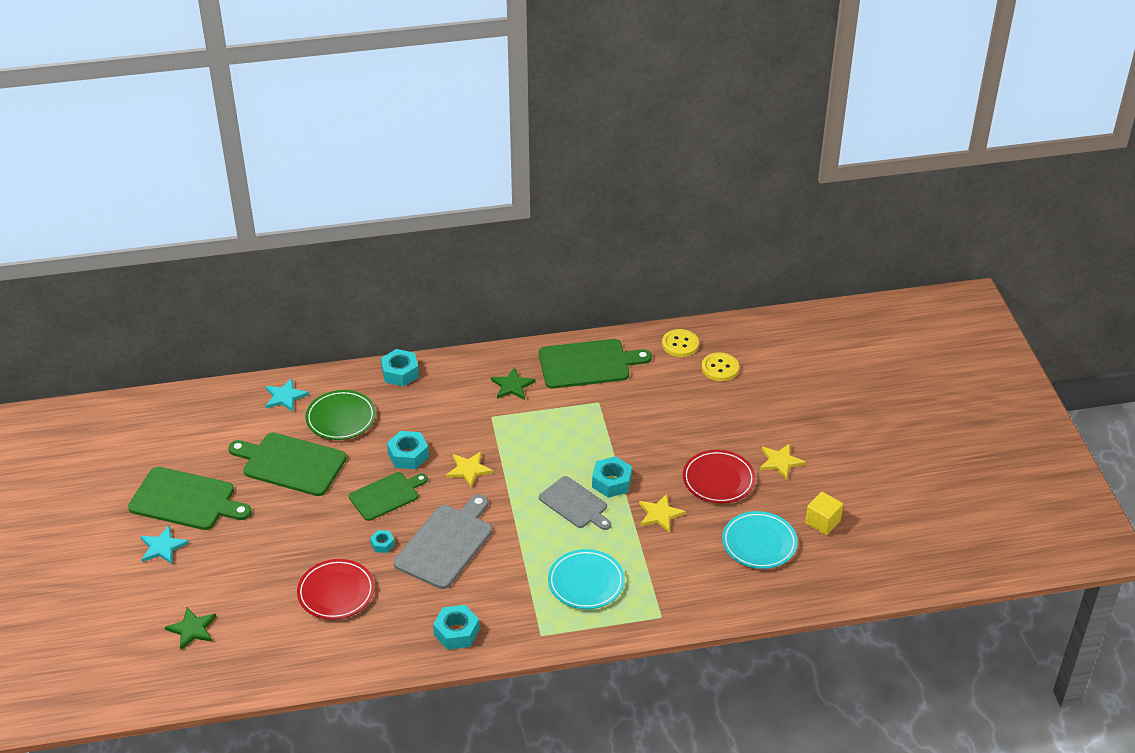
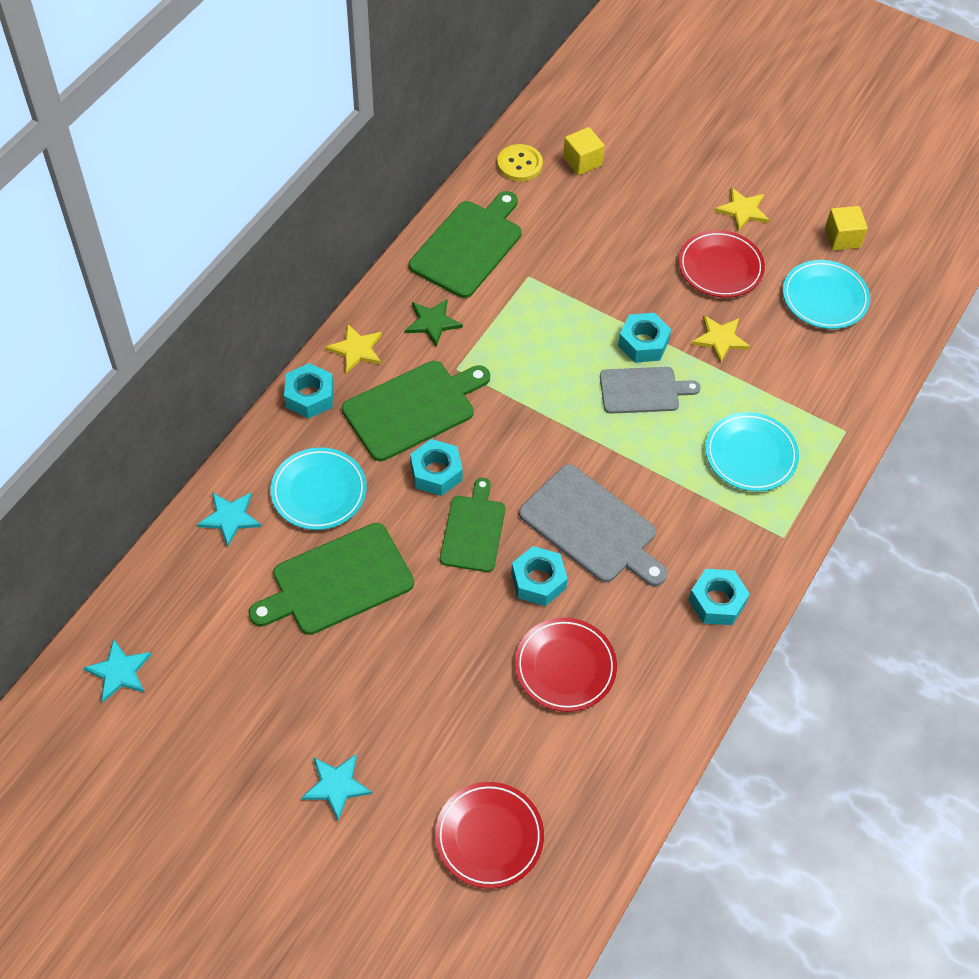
camera: 50 degrees left, 15 degrees up
(147, 421) = (119, 672): none -> turquoise star
(186, 500) = (287, 715): green cutting board -> green cutting board (413, 409)
(192, 629) = (489, 837): green star -> red plate
(341, 418) = (319, 492): green plate -> turquoise plate
(382, 544) = (538, 581): turquoise nut -> turquoise nut, size x1.79
(446, 544) = (591, 527): grey cutting board -> grey cutting board turned 150 degrees clockwise
(469, 470) = (510, 438): yellow star -> yellow star (356, 349)
(720, 368) = (582, 161): yellow button -> yellow cube

